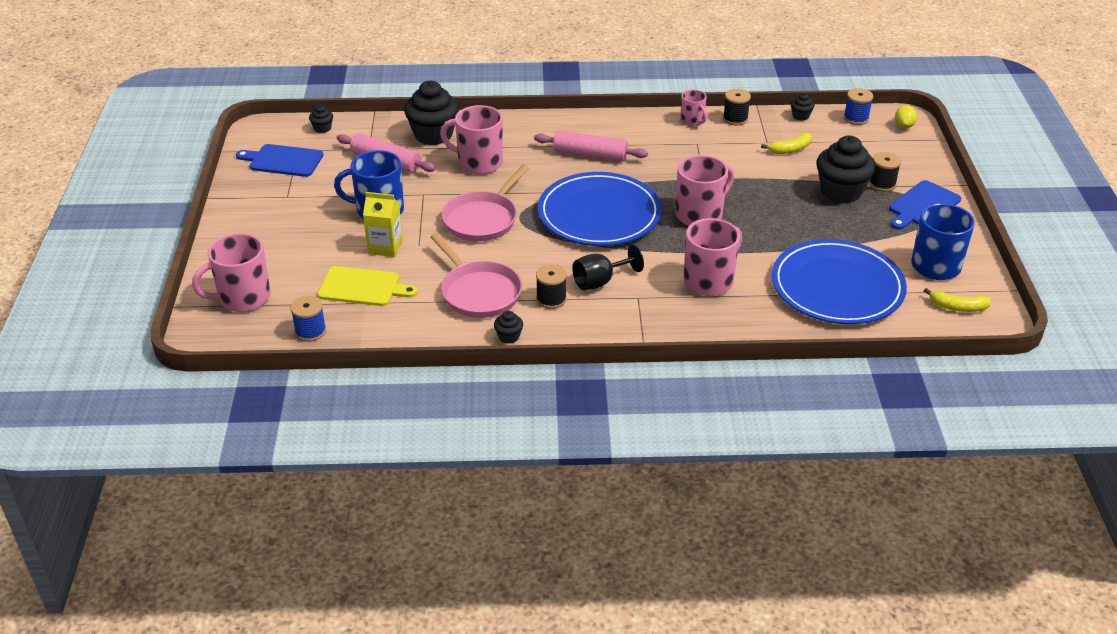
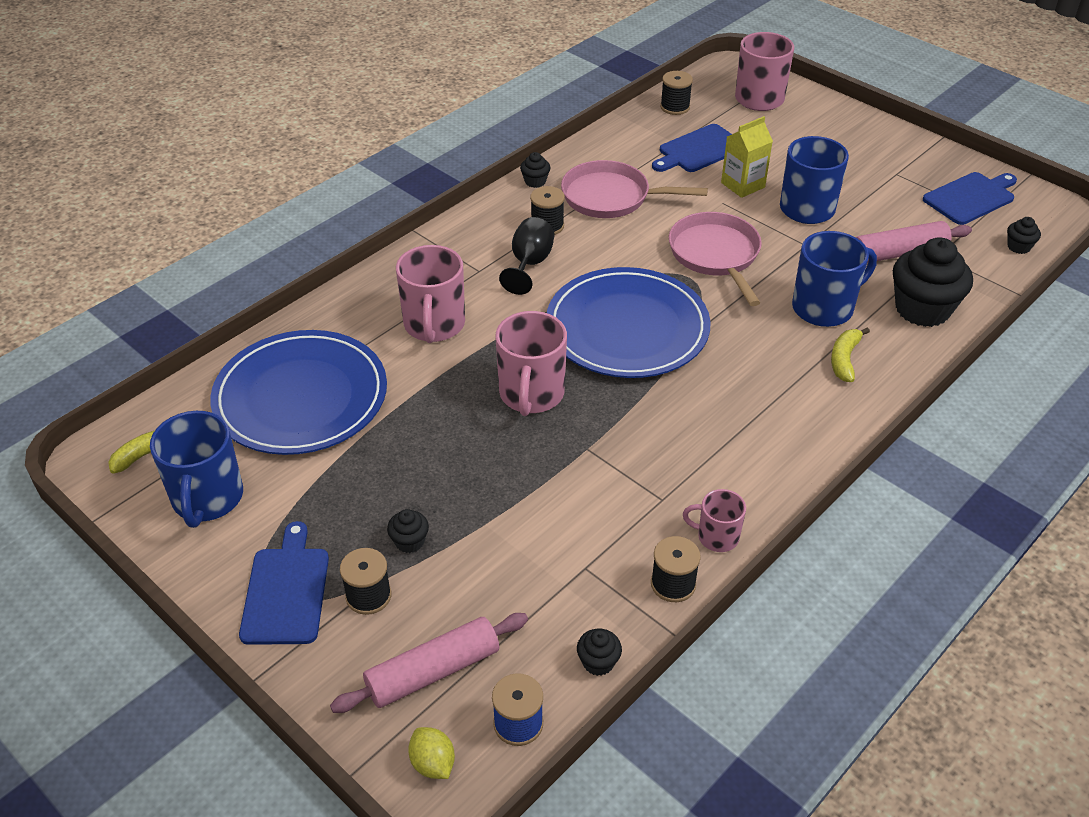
camera: 135 degrees right, 5 degrees up
(310, 331) = (675, 107): blue spool -> black spool
(363, 287) = (698, 150): yellow cutting board -> blue cutting board
(479, 163) = (824, 308): pink mug -> blue mug
(590, 154) = (745, 395): pink rolling pin -> pink rolling pin (433, 671)
(790, 149) = (542, 575): yellow banana -> yellow banana (844, 359)
(841, 192) = (409, 542): black cupcake -> black cupcake, size x0.44

